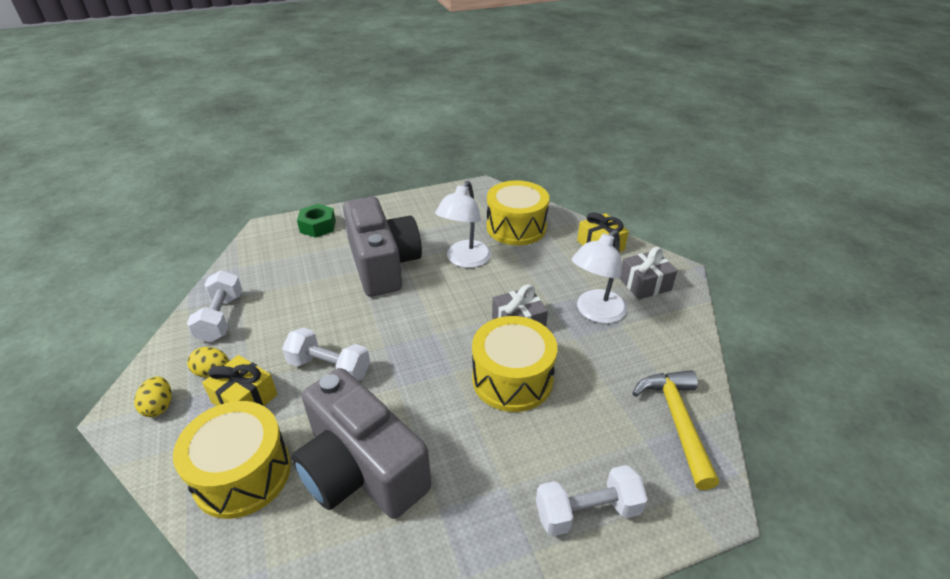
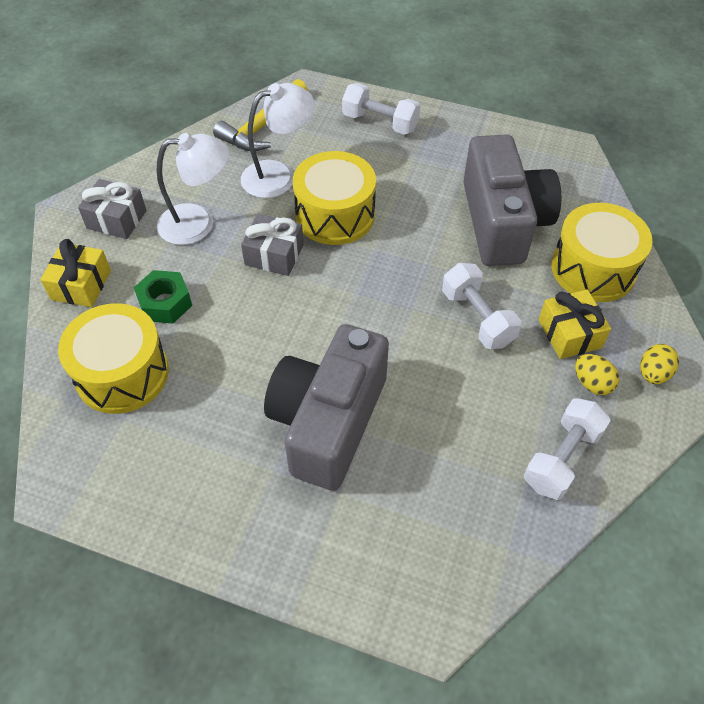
camera: 140 degrees left, 15 degrees up
(318, 226) = (354, 569): green nut -> green nut (165, 303)
(465, 260) = (235, 363): white lamp -> white lamp (278, 175)

